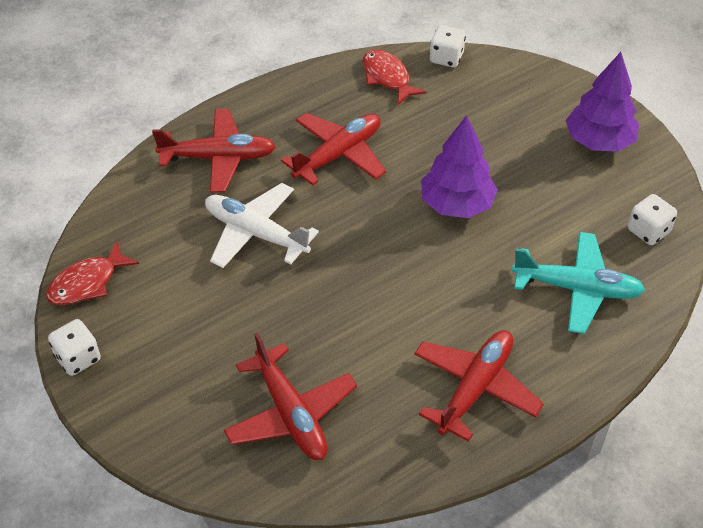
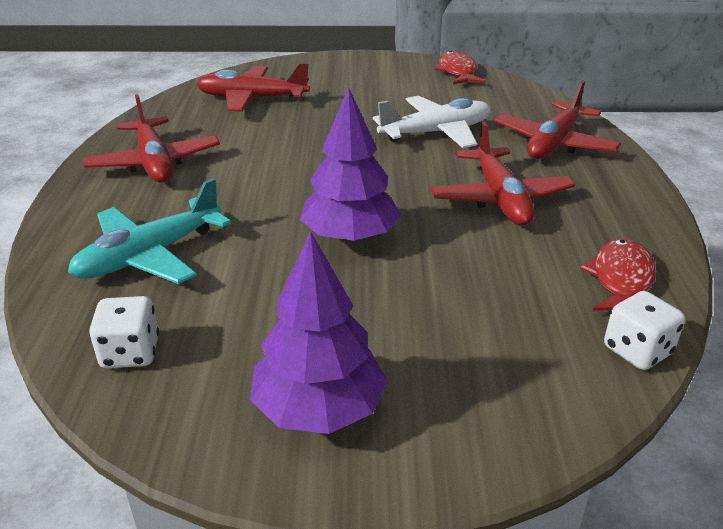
camera: 125 degrees right, 15 degrees down
(78, 358) = (393, 58): white dice -> none
(387, 77) = (621, 280): red fish -> red fish turned 75 degrees counterclockwise

